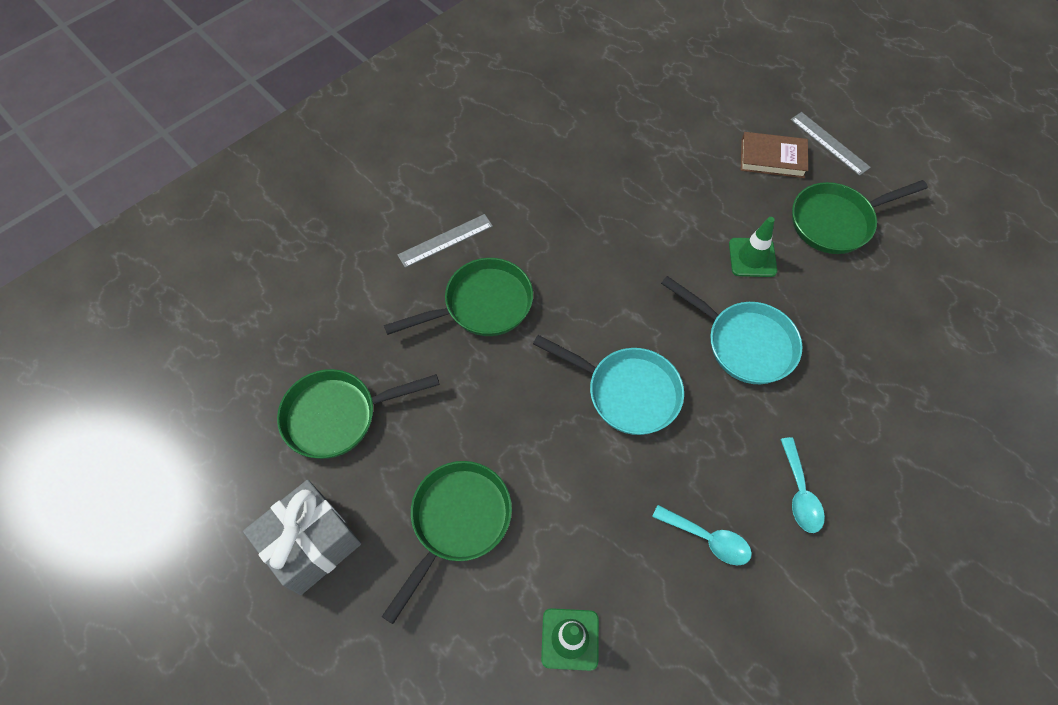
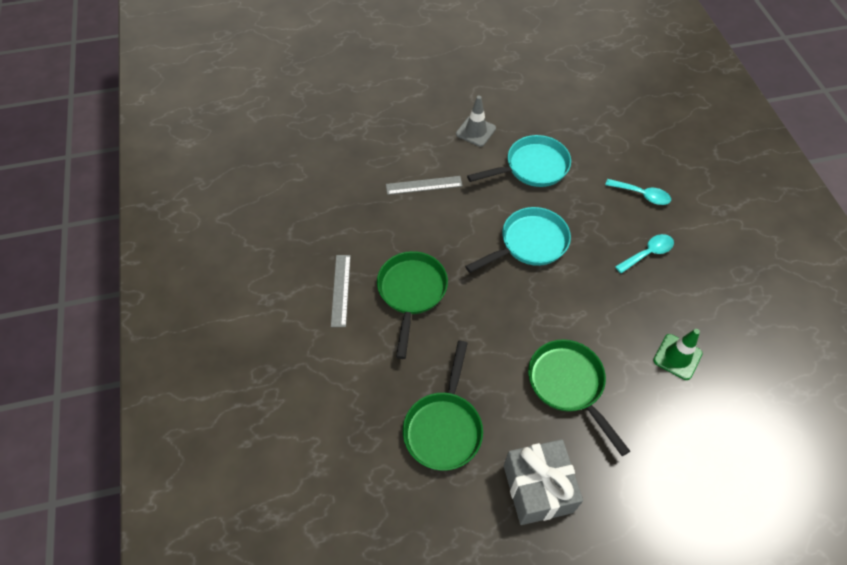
camera: 60 degrees left, 5 degrees down
(752, 257) = (475, 131): green traffic cone -> grey traffic cone
(772, 158) = (411, 82): brown book -> none
(829, 143) = (421, 51): grey ruler -> grey ruler (424, 185)
(836, 221) = (478, 80): green pan -> none

